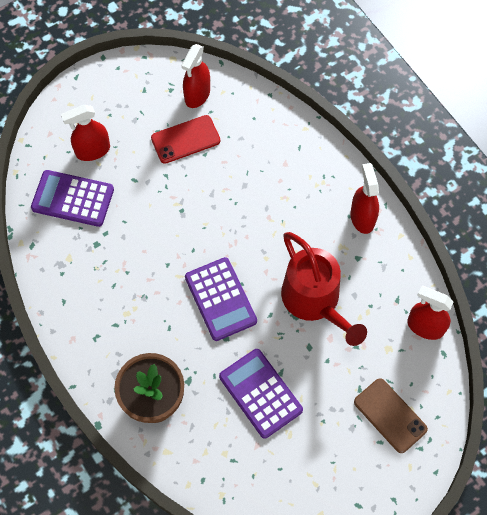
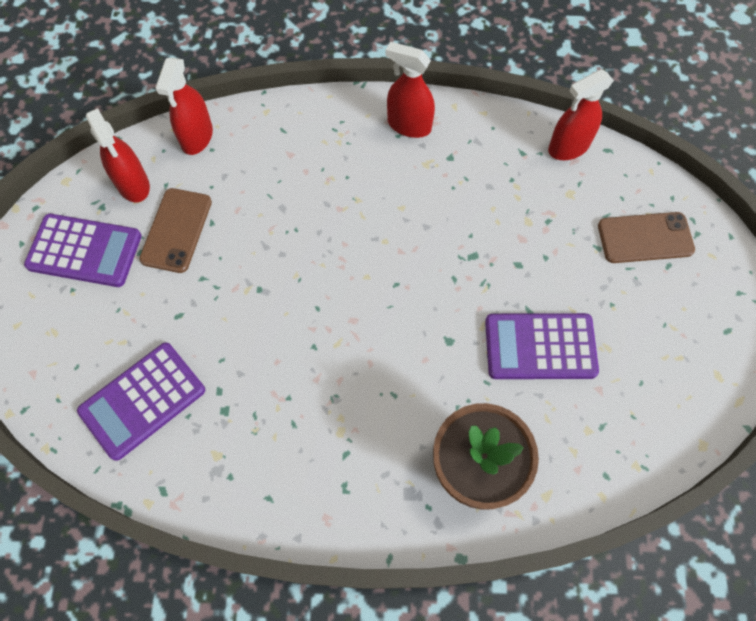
camera: 55 degrees left, 0 degrees up
(92, 150) = (100, 337): red spray bottle -> red spray bottle (197, 137)
(185, 139) = (176, 230): red phone -> brown phone
(220, 299) = (399, 317): purple calculator -> purple calculator (84, 251)
(315, 301) = (470, 226): red watering can -> none

